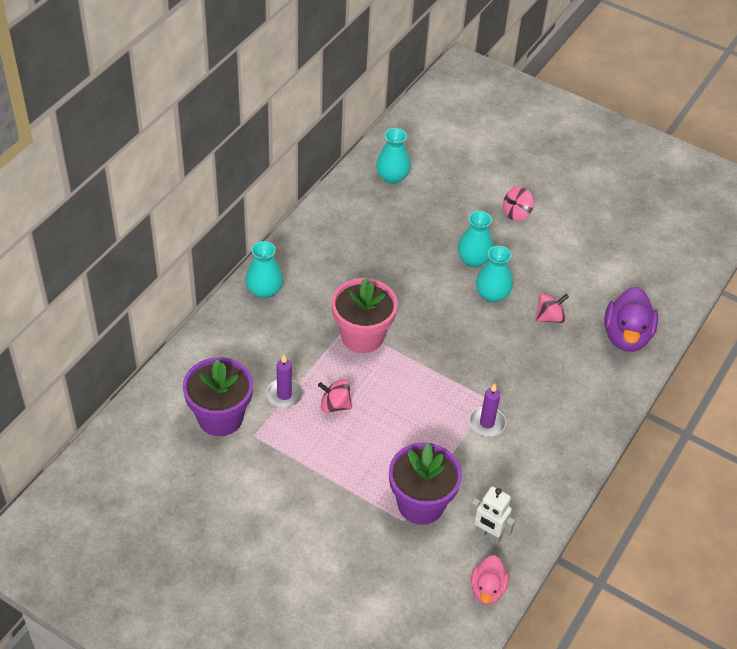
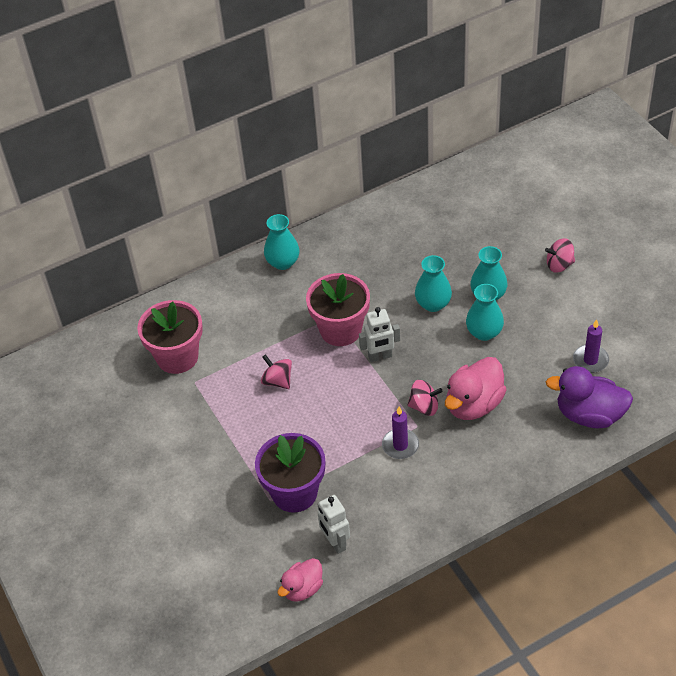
camera: 35 degrees right, 0 degrees up
(220, 417) = (177, 357): purple flower pot -> pink flower pot
(284, 395) = (241, 357): purple candle -> purple candle (590, 360)
(392, 177) = (462, 196): turquoise vase -> turquoise vase (433, 304)
(415, 348) = (380, 356): none -> white robot
(525, 362) = (473, 404): none -> pink duck
(549, 317) = (525, 371): pink spinning top -> pink spinning top (424, 407)
(626, 336) = (589, 415): purple duck -> purple duck turned 60 degrees clockwise

